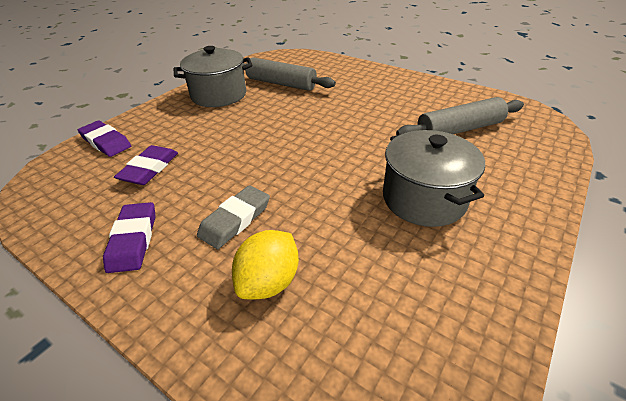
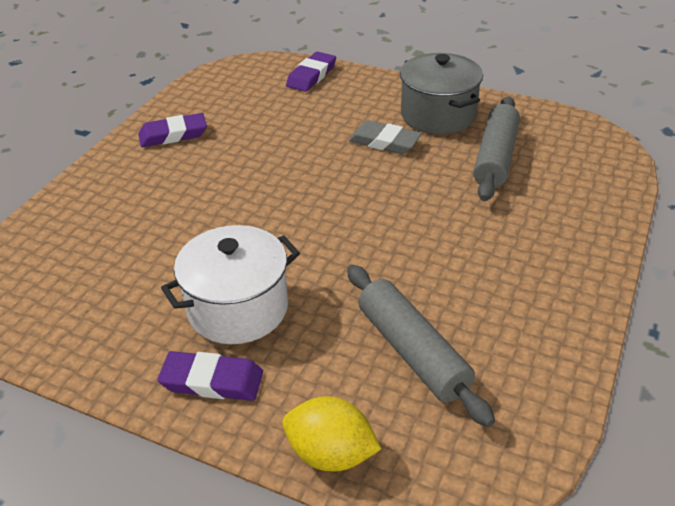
camera: 80 degrees right, 0 degrees up
(149, 169) = (270, 113): purple eraser -> purple eraser (212, 381)
(235, 220) = (198, 180): grey eraser -> grey eraser (384, 142)
(269, 282) = (124, 214): yellow lemon -> yellow lemon (330, 454)
(424, 199) = (238, 308): grey pot -> white pot

